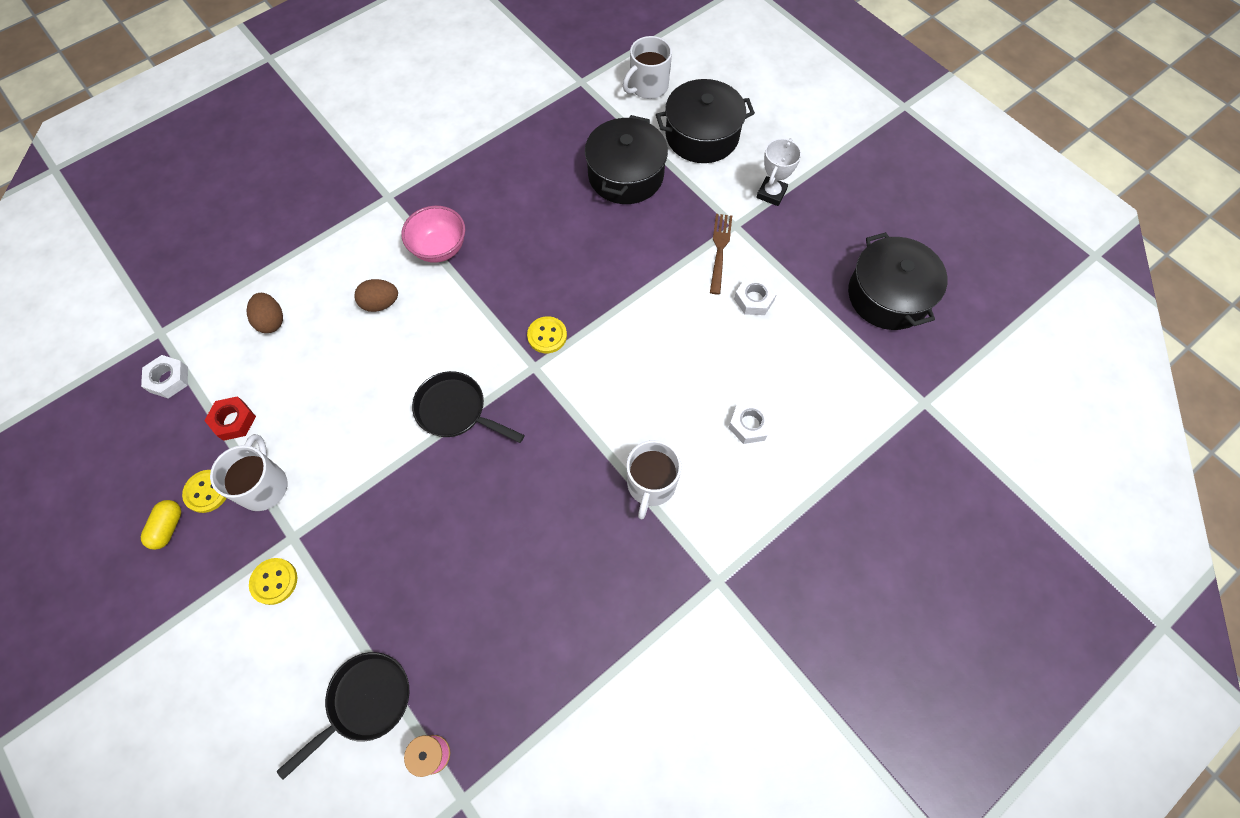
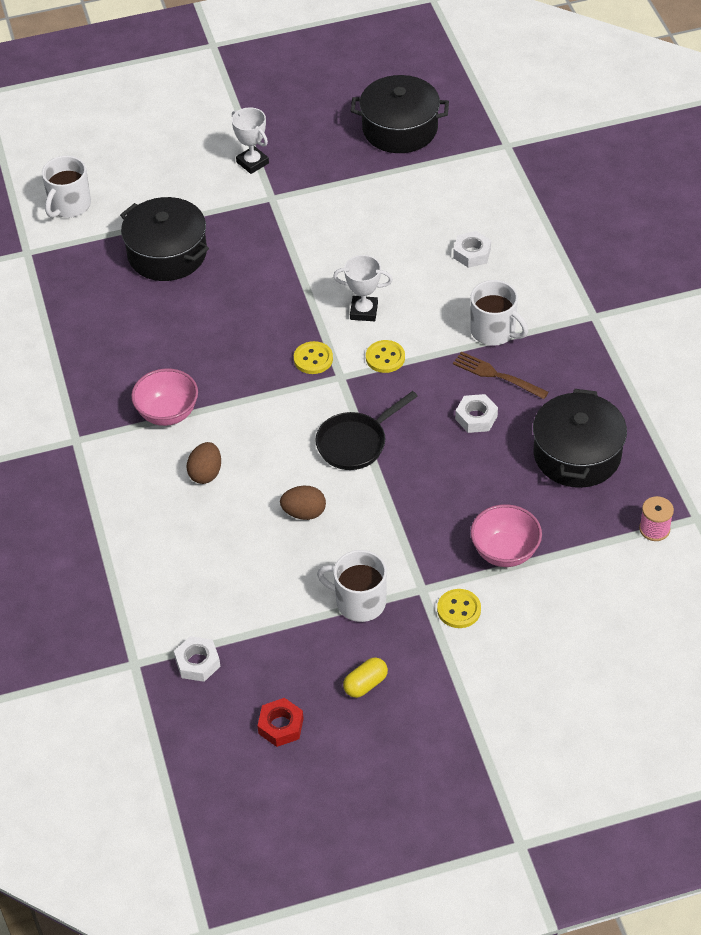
camera: 65 degrees left, 15 degrees down
(168, 527) = (365, 684): yellow capsule -> yellow capsule turned 75 degrees counterclockwise
(207, 491) = (343, 648): yellow button -> yellow button (385, 358)
(233, 421) = (276, 615): red nut -> red nut (281, 726)
(271, 321) = (175, 565): brown egg -> brown egg (304, 513)
(358, 601) = (505, 552): none -> pink bowl
(365, 702) = (594, 564): black pan -> none
(625, 355) = (364, 311): none -> white trophy
(648, 87) = (69, 205): white mug -> white mug turned 45 degrees clockwise
(702, 135) = (156, 186): black pot -> black pot (577, 454)
(719, 250) = (292, 216): brown fork -> brown fork (497, 375)
(754, 299) = (355, 211): white nut -> white nut (476, 417)

